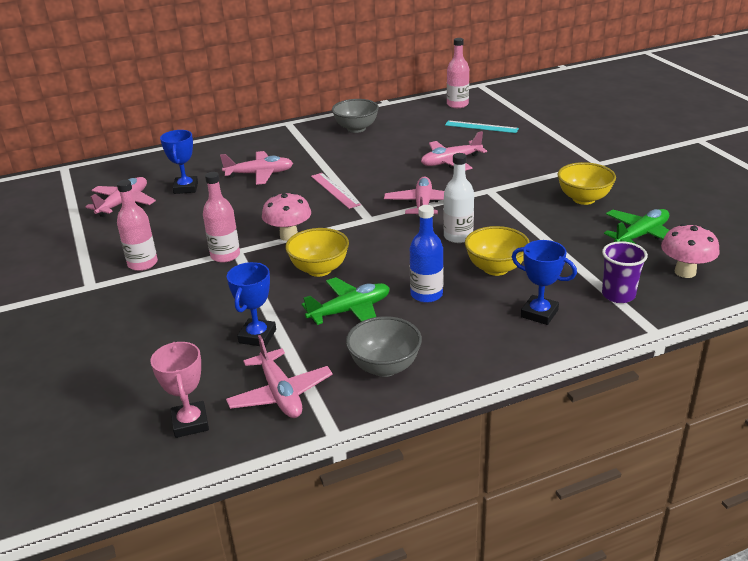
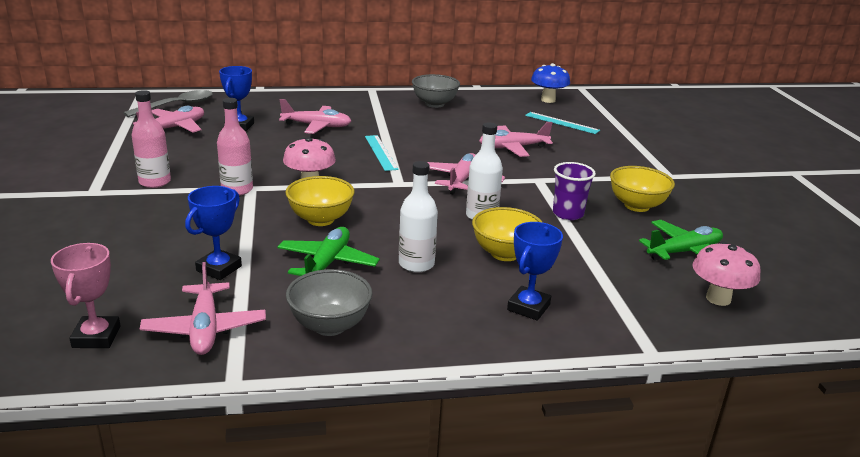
camera: 10 degrees right, 5 degrees down
(110, 178) = (176, 106): none -> grey spoon
(335, 190) = (380, 152): pink ruler -> turquoise ruler
(350, 311) = (327, 263): green plane -> green plane turned 60 degrees counterclockwise
(426, 294) = (416, 264): blue bottle -> white bottle
(457, 104) = (548, 100): pink bottle -> blue mushroom
(539, 313) = (528, 307): blue trophy -> blue trophy turned 75 degrees clockwise
(618, 295) = (628, 307): purple cup -> purple cup (568, 214)

